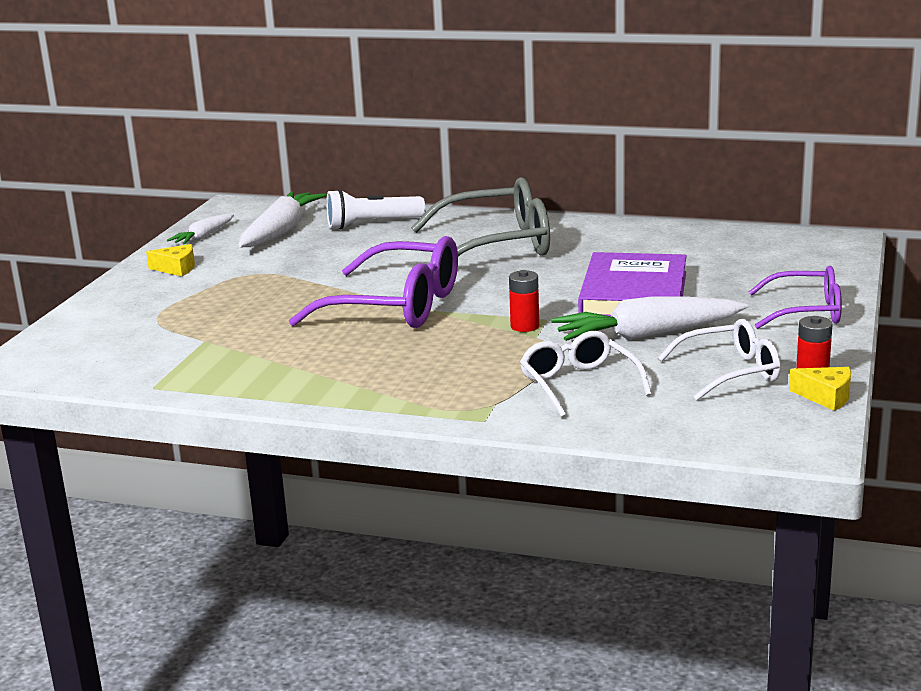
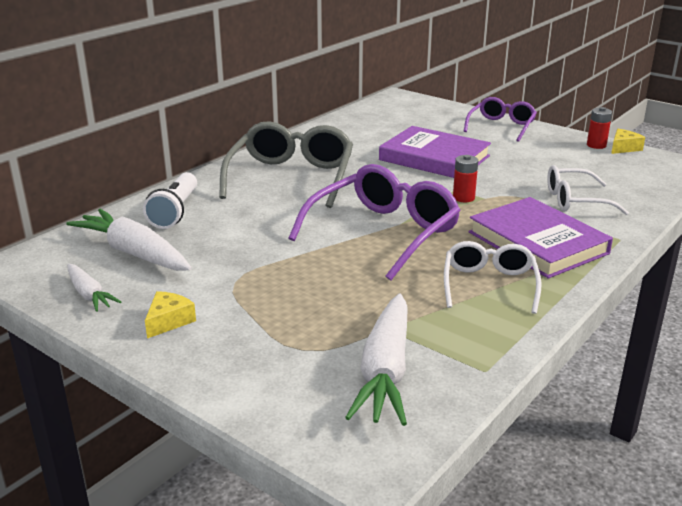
camera: 70 degrees left, 5 degrees up
(433, 377) = (537, 243): none -> purple book
(647, 335) = (506, 168): white carrot -> white carrot (385, 371)
(730, 372) = (578, 160): white glasses -> white glasses (489, 285)

